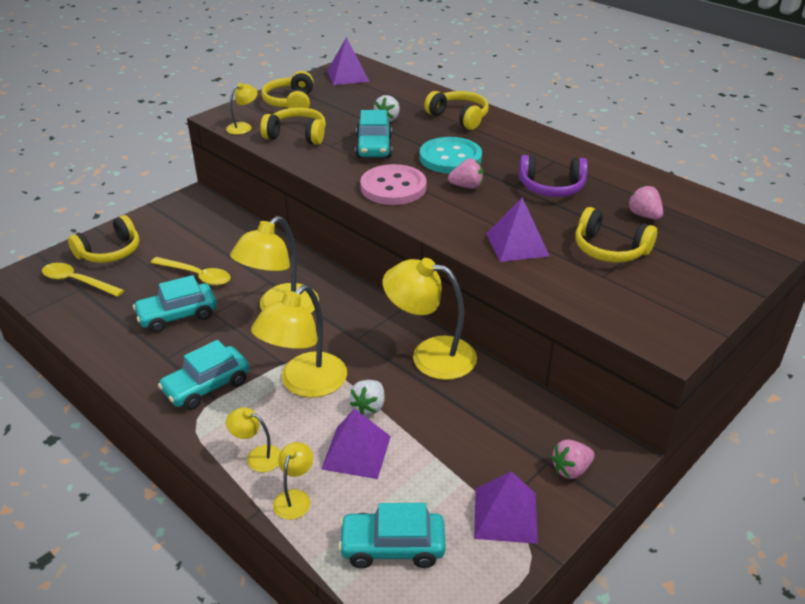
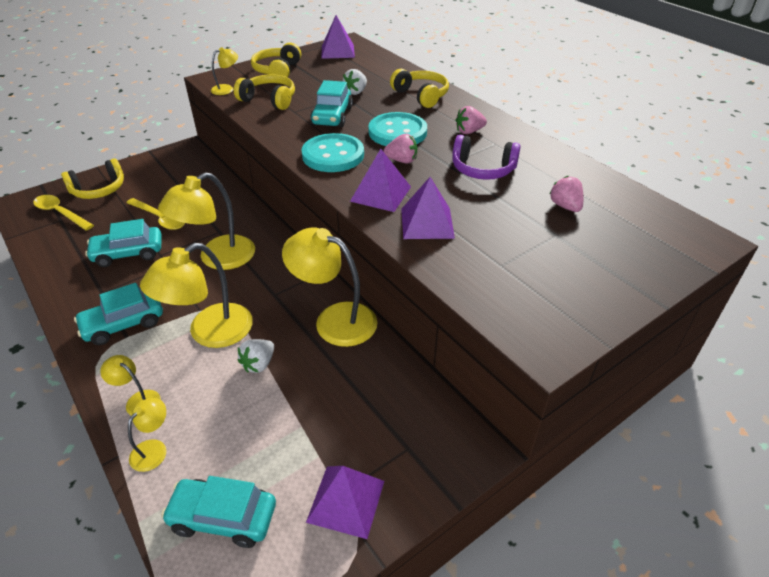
camera: 10 degrees right, 5 degrees up
(356, 452) = (228, 409): purple pyramid -> purple pyramid (380, 194)
(393, 187) = (333, 155): pink button -> turquoise button
(571, 469) = (428, 460): pink strawberry -> pink strawberry (469, 131)
(609, 249) = (518, 238): yellow headphones -> none

